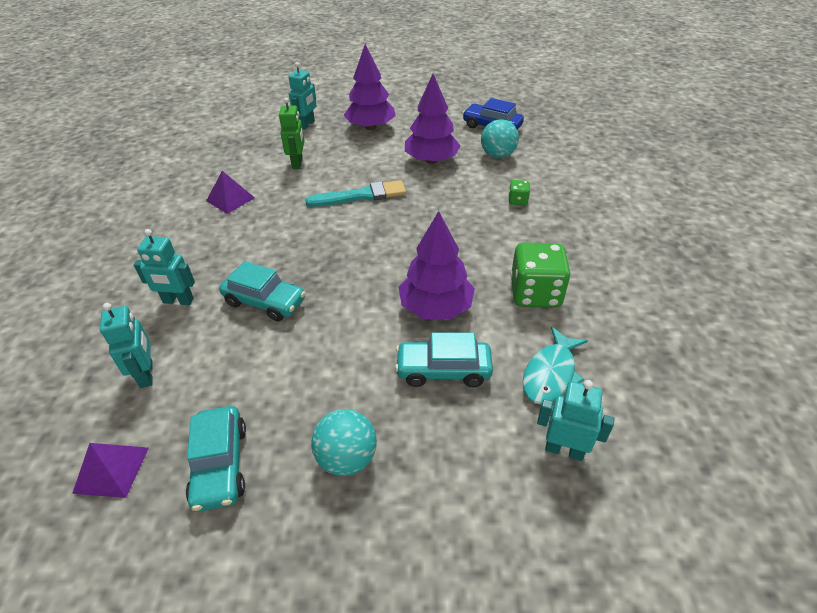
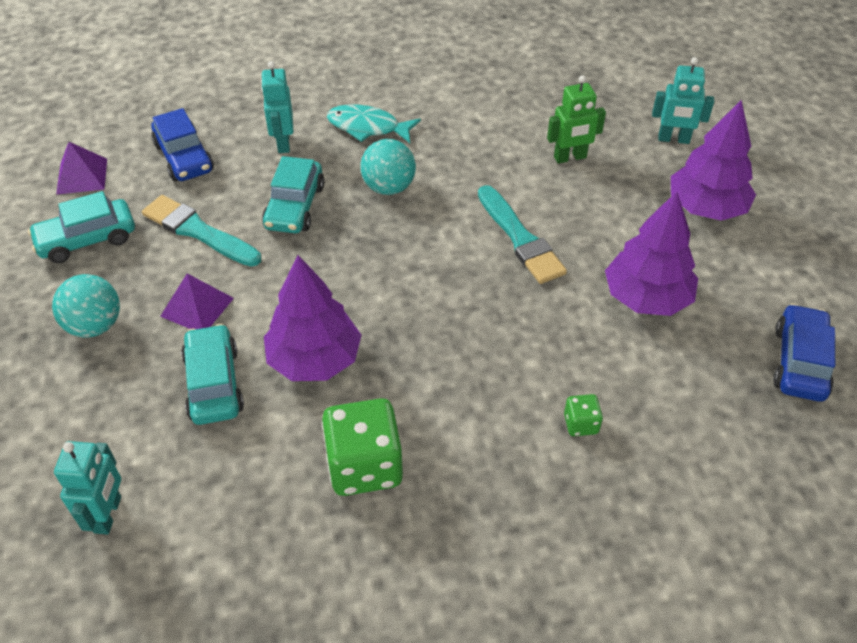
camera: 75 degrees right, 5 degrees up
(147, 374) = (184, 158): turquoise robot -> blue car
(230, 199) = (466, 123): purple pyramid -> purple pyramid (197, 307)
(259, 369) = (198, 231): none -> turquoise brush
(497, 155) = (705, 382): turquoise ball -> turquoise ball (389, 187)
(550, 374) = (219, 494): turquoise fish -> turquoise fish (368, 127)

